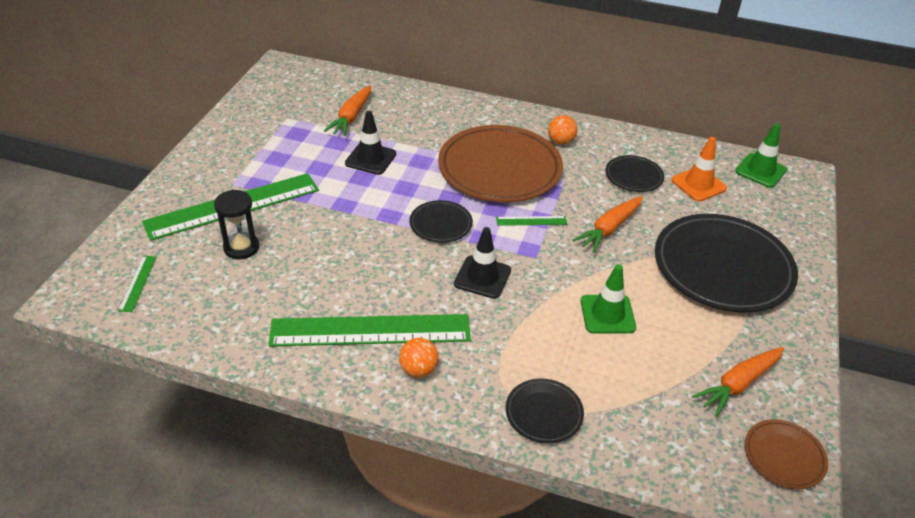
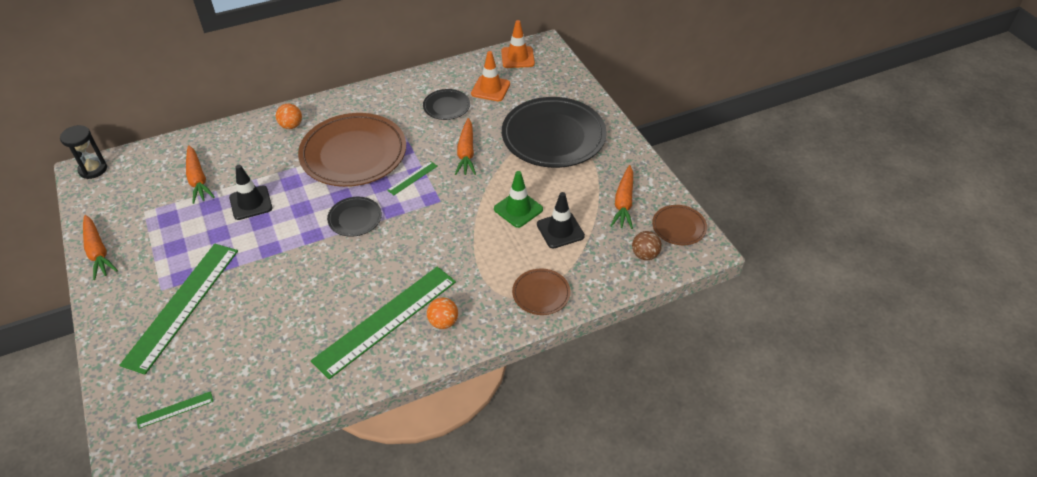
camera: 40 degrees left, 5 degrees up
(138, 283) = (175, 410): green ruler -> green ruler turned 75 degrees counterclockwise
(224, 128) = (98, 252): none -> orange carrot
(241, 247) = (227, 330): black hourglass -> black hourglass (93, 169)
(482, 277) = (420, 236): black traffic cone -> black traffic cone (560, 230)
(544, 413) = (541, 294): black plate -> brown plate
(560, 141) = (375, 109): orange ball -> orange ball (291, 126)
(707, 457) = (645, 255): none -> brown ball
(760, 171) = (517, 57): green traffic cone -> orange traffic cone

